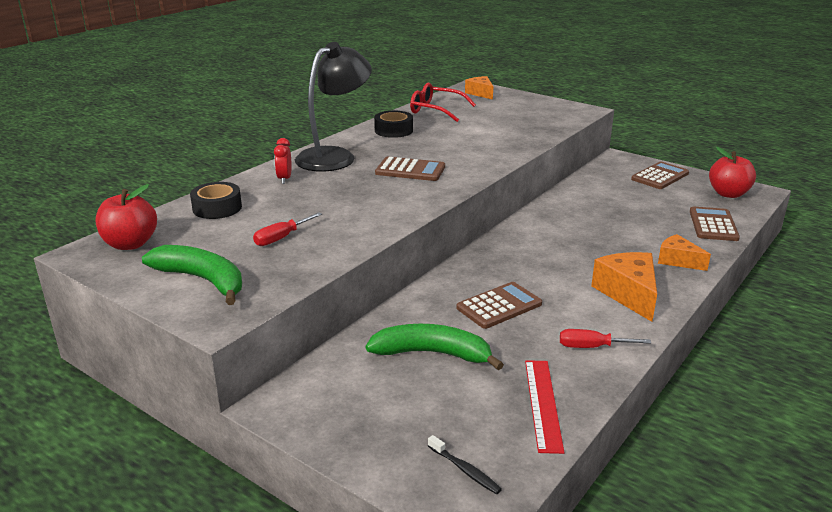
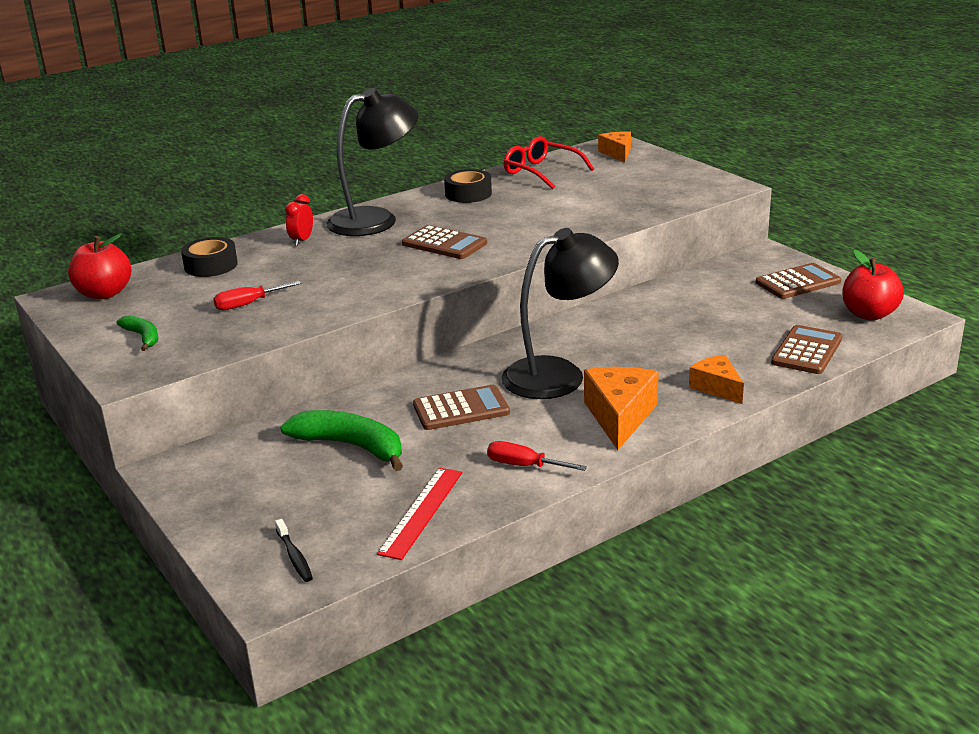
camera: 20 degrees right, 0 degrees up
(203, 280) = (143, 337): green banana -> green banana, size x0.54
(552, 266) = (559, 374): none -> black lamp

